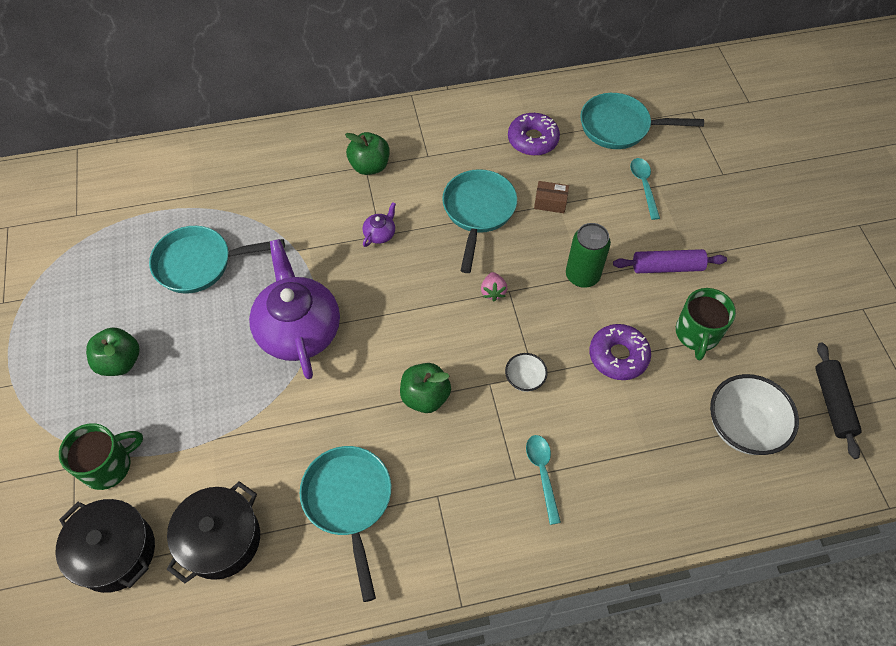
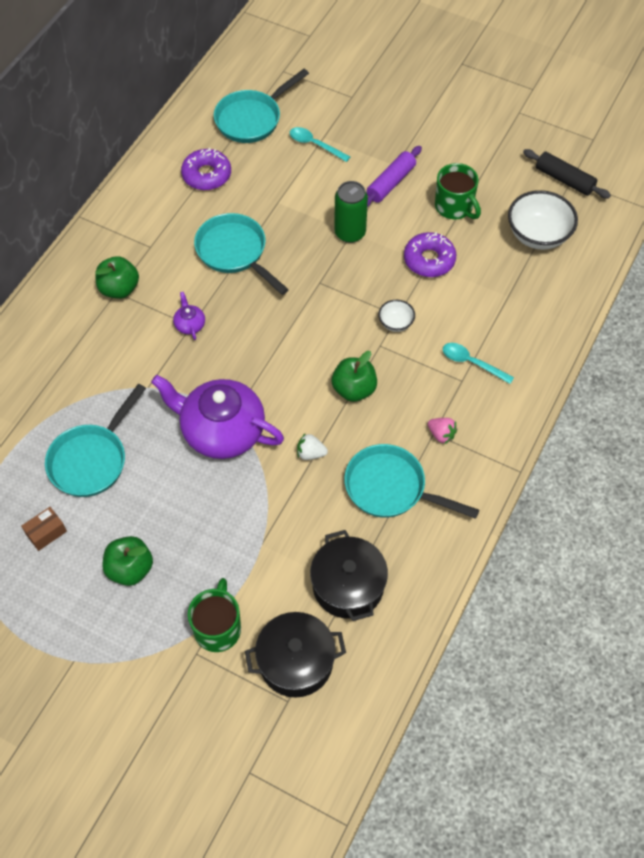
camera: 50 degrees left, 0 degrees up
(331, 411) = (310, 453): none -> white strawberry
(493, 292) = (310, 292): pink strawberry -> pink strawberry (441, 434)
(550, 202) = (272, 206): brown box -> brown box (46, 532)

